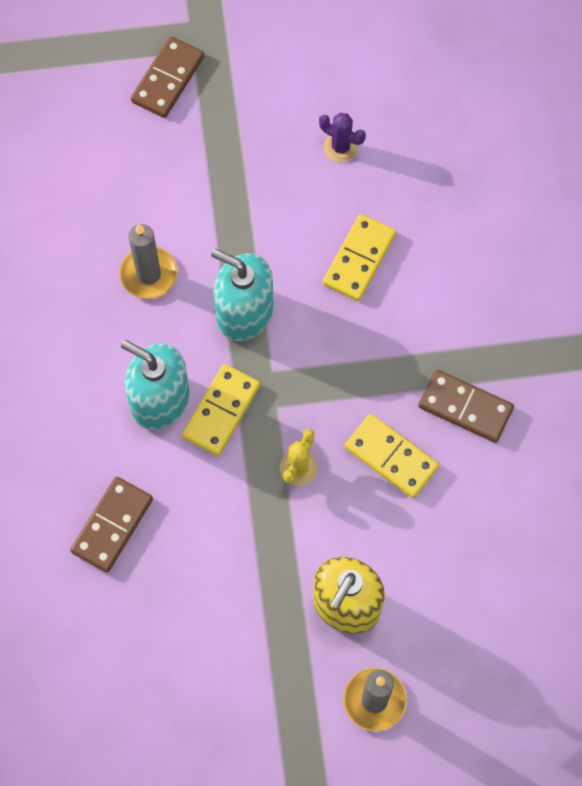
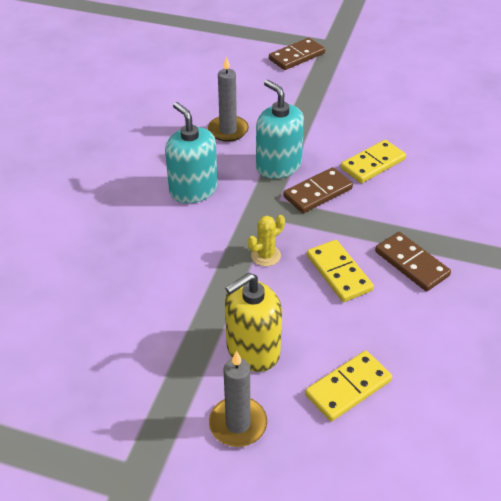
camera: 25 degrees right, 25 degrees down
(112, 525) = (114, 242): brown domino -> brown domino (317, 192)
(221, 411) = (230, 208): yellow domino -> yellow domino (348, 388)
(341, 147) = (389, 111): purple cactus -> none

